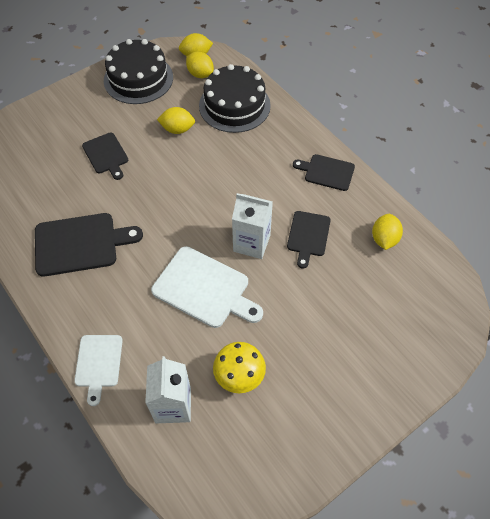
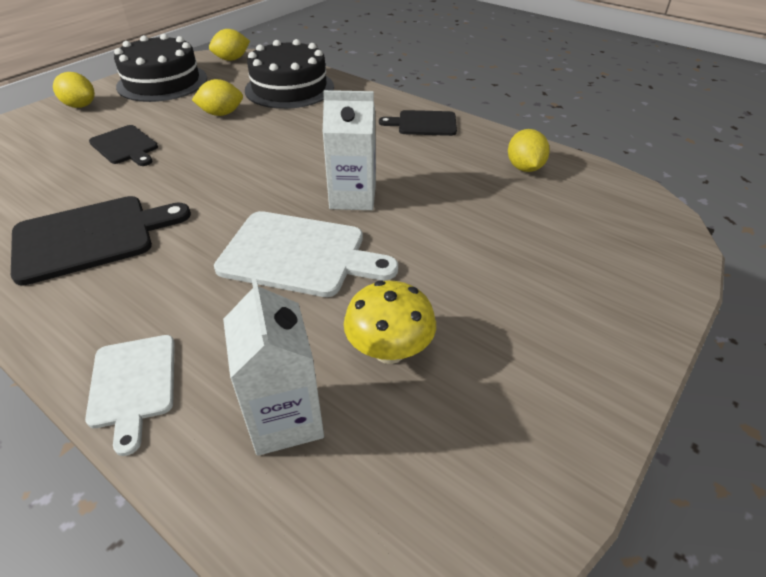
camera: 15 degrees left, 15 degrees down
(200, 74) = (240, 71): yellow lemon -> yellow lemon (80, 106)
(308, 236) = (426, 179): black cutting board -> none

